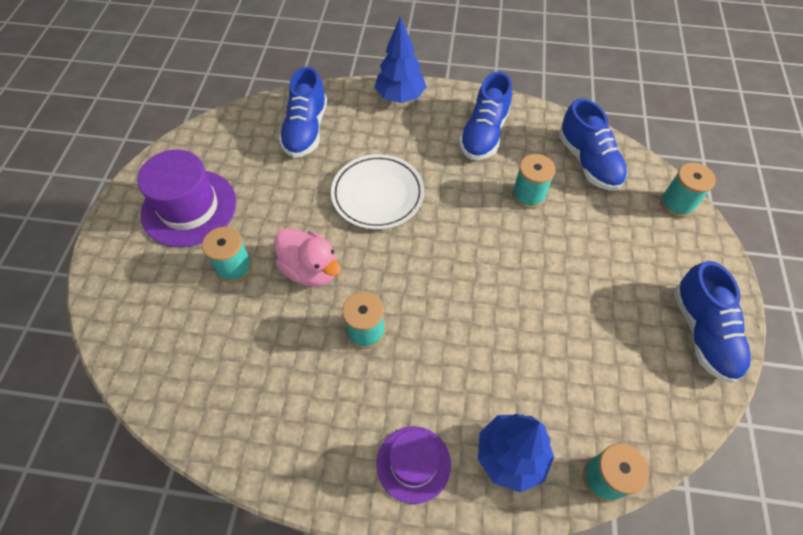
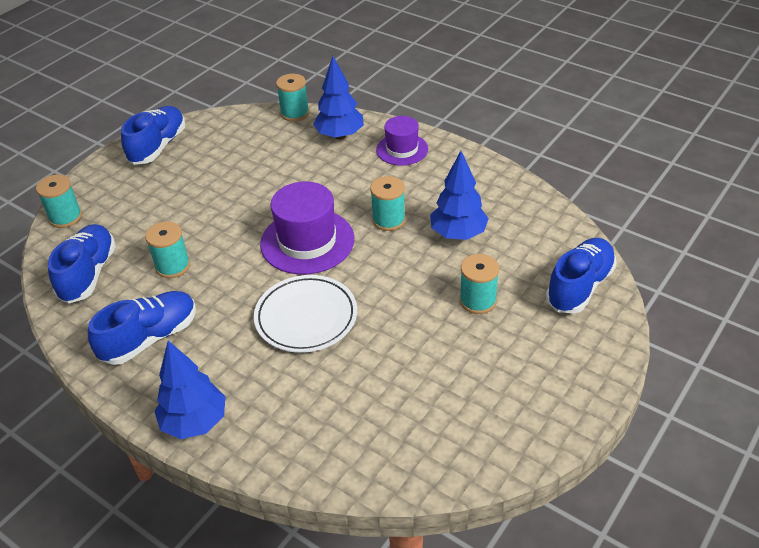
camera: 150 degrees left, 15 degrees down
(189, 208) = (507, 375): purple hat -> purple hat (307, 241)
(282, 342) = (458, 234): none -> blue tree
(306, 130) = (334, 421): blue shoe -> blue shoe (579, 287)
(310, 269) = (409, 275): pink duck -> none

